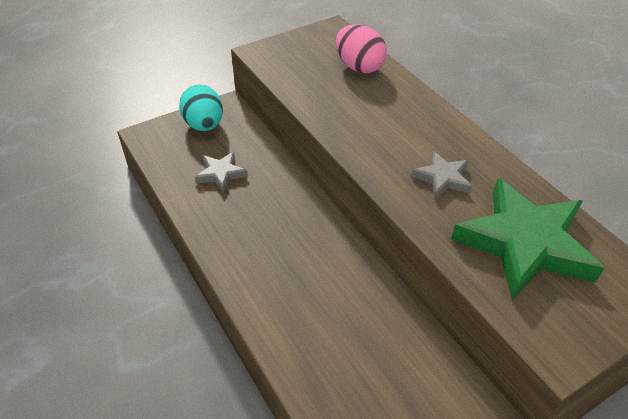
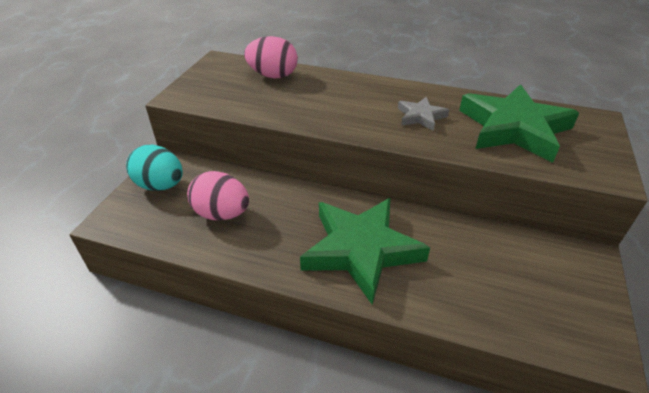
camera: 40 degrees left, 5 degrees down
(221, 174) = (222, 214): grey star -> pink egg
(287, 269) = (361, 250): none -> green star

